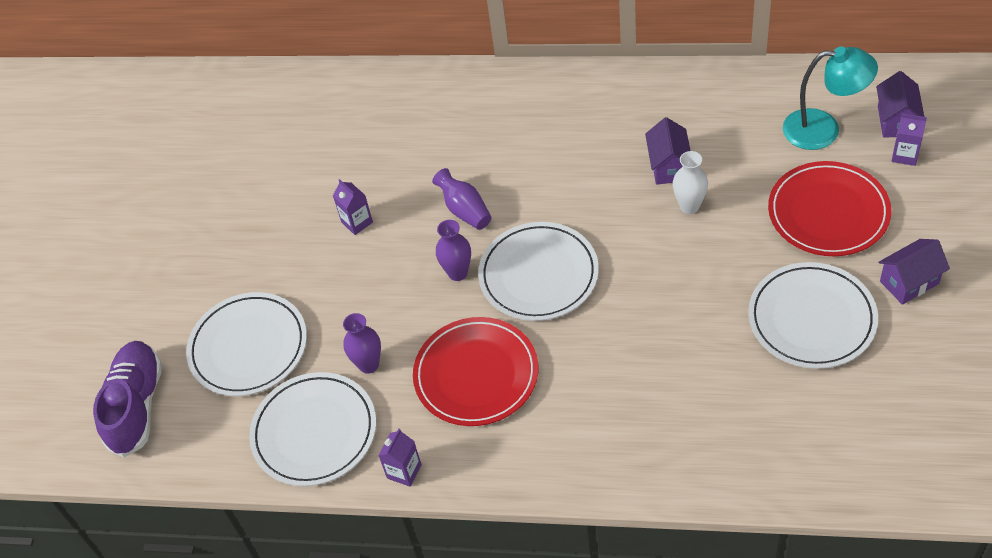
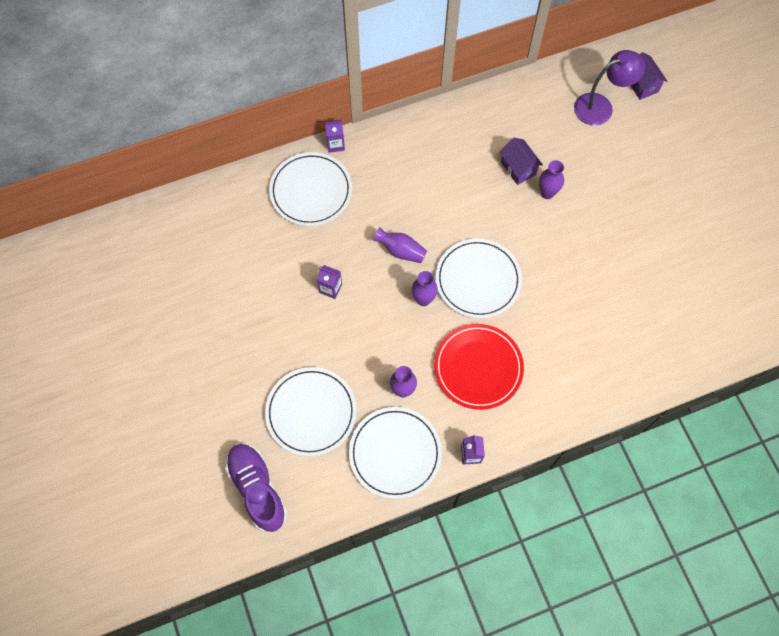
camera: 35 degrees left, 15 degrees up
(689, 206) = (547, 193): white vase -> purple vase
(812, 319) = (662, 244): white plate -> white plate (311, 191)
(823, 129) = (601, 106): turquoise lamp -> purple lamp
(828, 212) = (634, 166): red plate -> none
(905, 155) = (659, 108): purple carton -> purple carton (335, 144)
(909, 282) = (705, 197): purple house -> none

